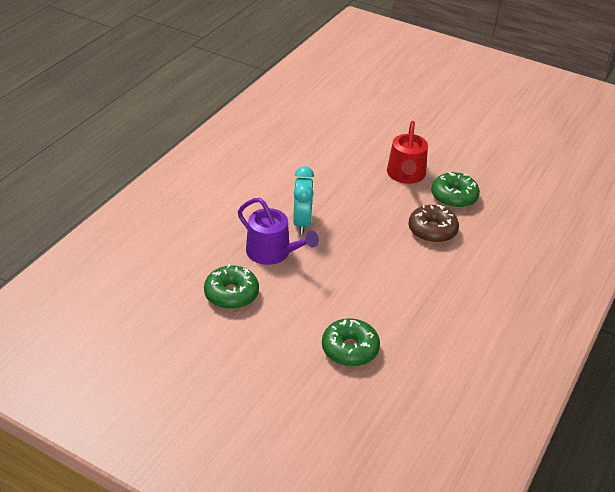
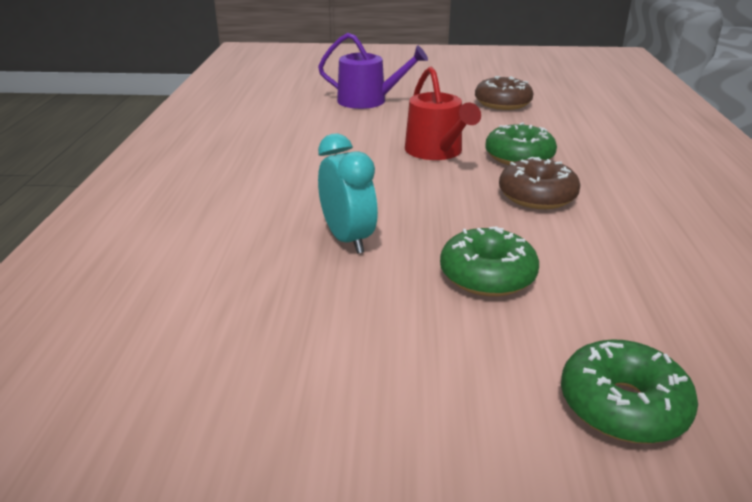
camera: 25 degrees left, 10 degrees down
(231, 294) = (313, 392): green donut -> green donut (487, 276)
(273, 252) = (336, 294): purple watering can -> purple watering can (368, 101)
(496, 143) = (502, 103): none -> brown donut

